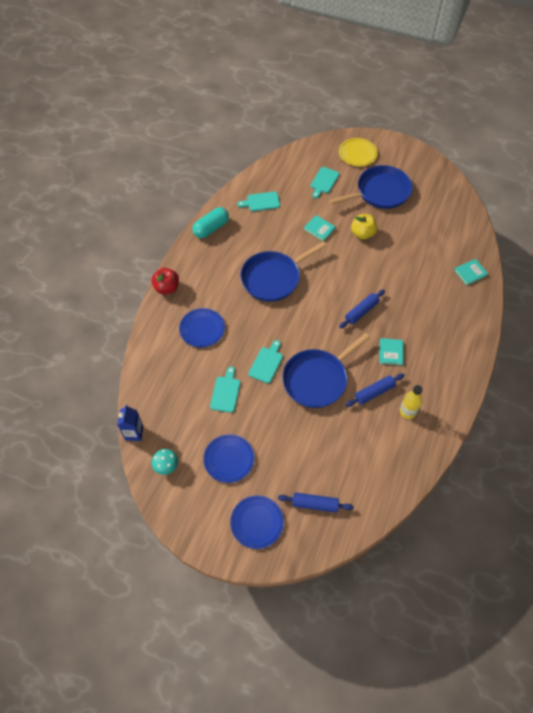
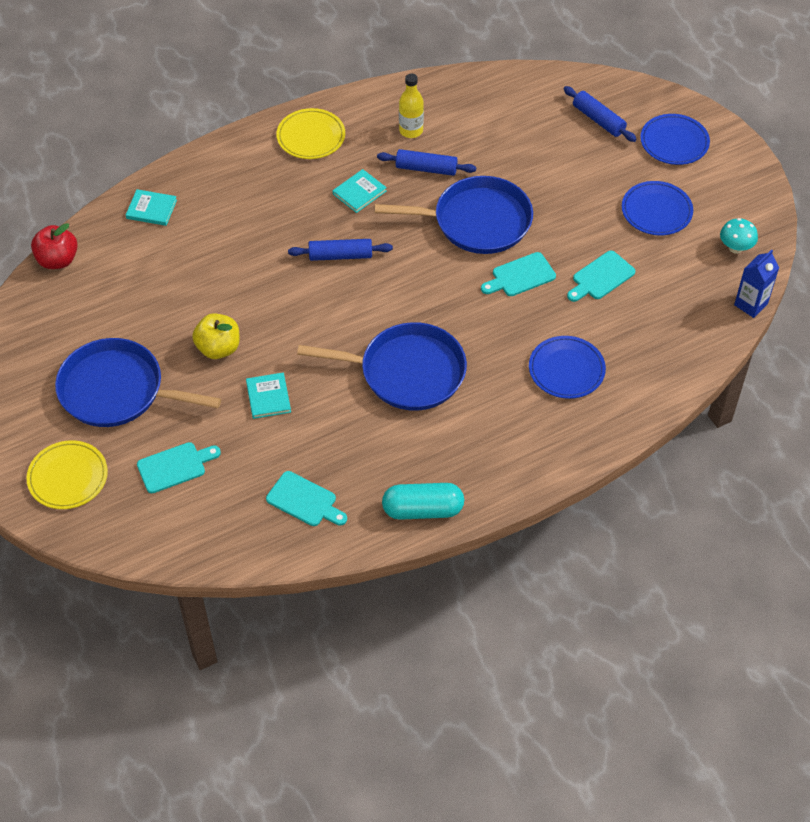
camera: 140 degrees left, 5 degrees down
(167, 288) = (569, 459): red apple -> red apple (58, 260)
(451, 367) = (311, 136): none -> yellow plate

